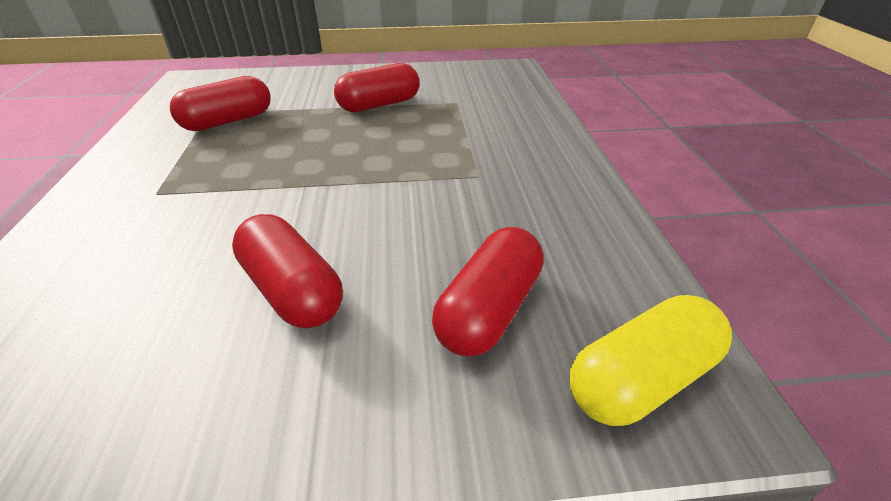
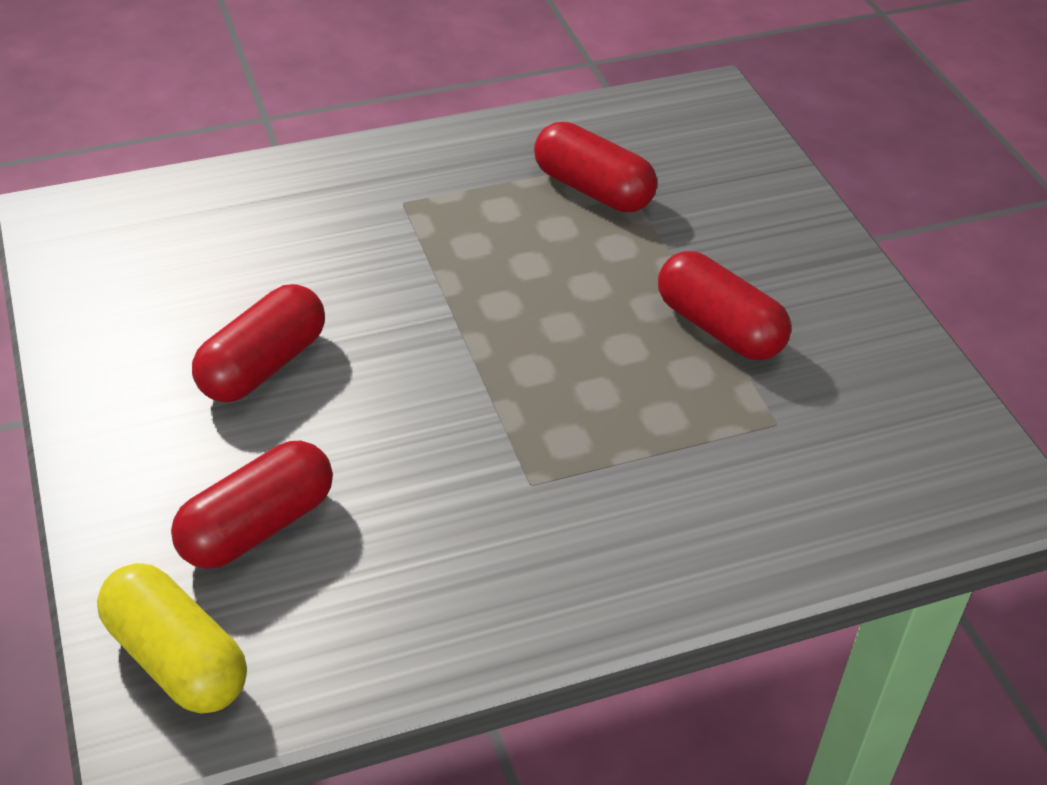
camera: 75 degrees right, 5 degrees up
(489, 309) = (257, 526): red capsule -> red capsule turned 60 degrees counterclockwise

